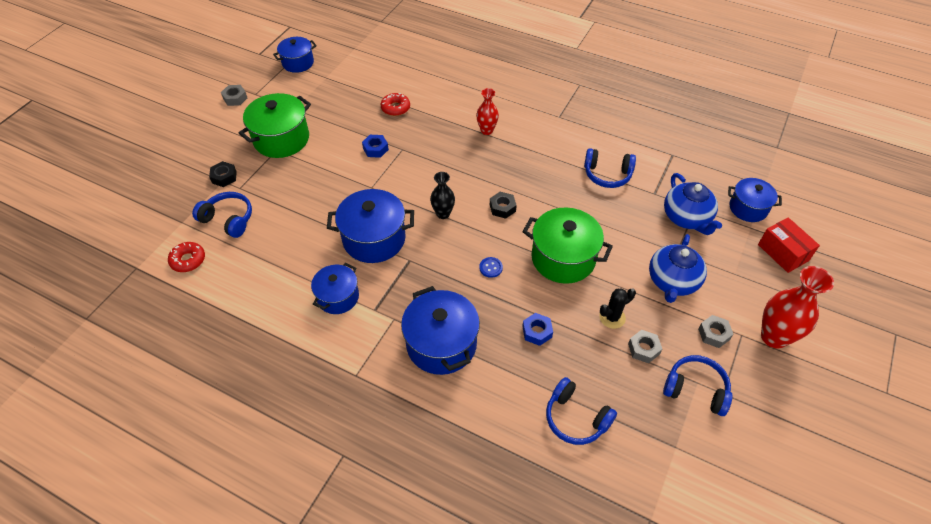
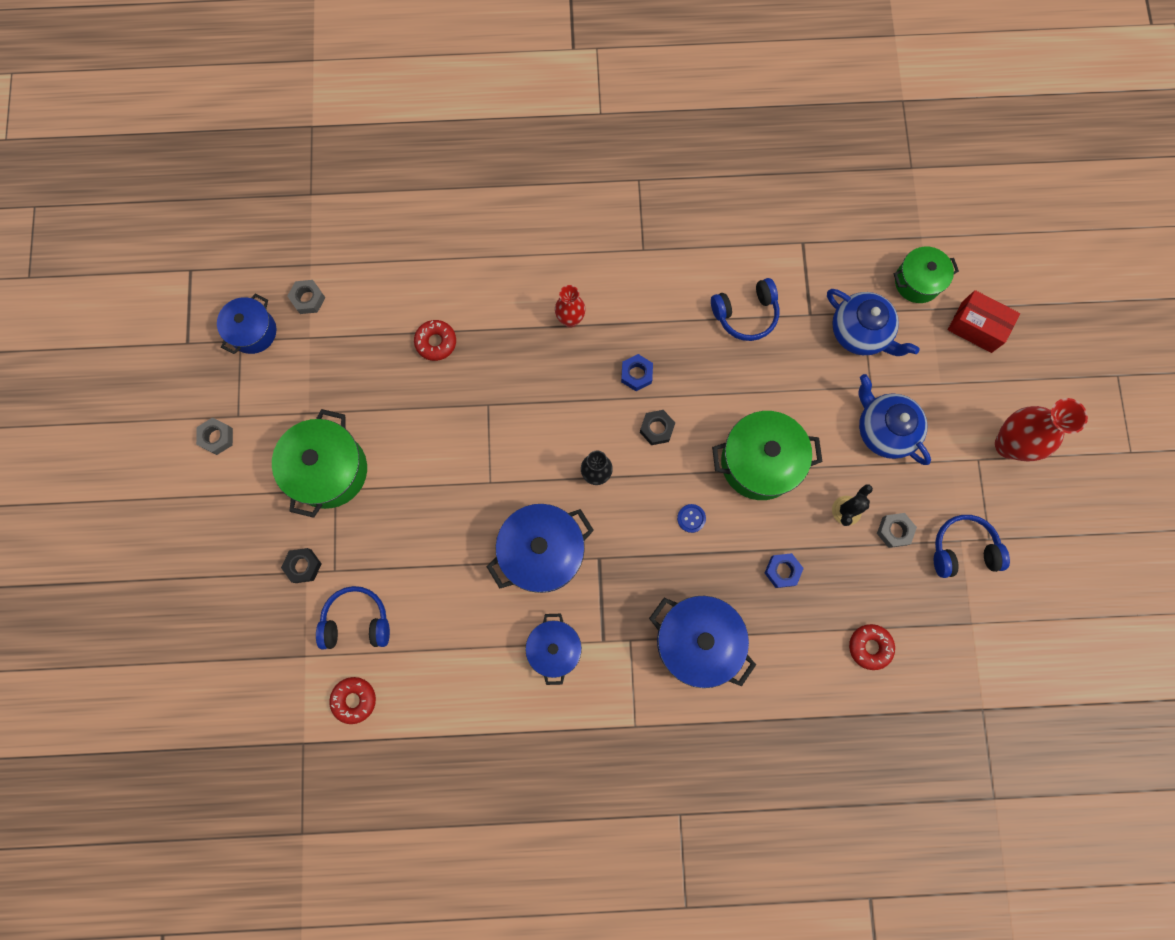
camera: 30 degrees left, 25 degrees up
(375, 149) = (456, 422): blue nut -> blue nut (636, 374)
(576, 418) = (870, 647): blue headphones -> red donut
(672, 281) = (884, 430): blue teapot -> blue teapot turned 150 degrees clockwise
(713, 334) = (952, 474): grey nut -> grey nut (308, 299)
(748, 208) = (917, 282): blue pot -> green pot

